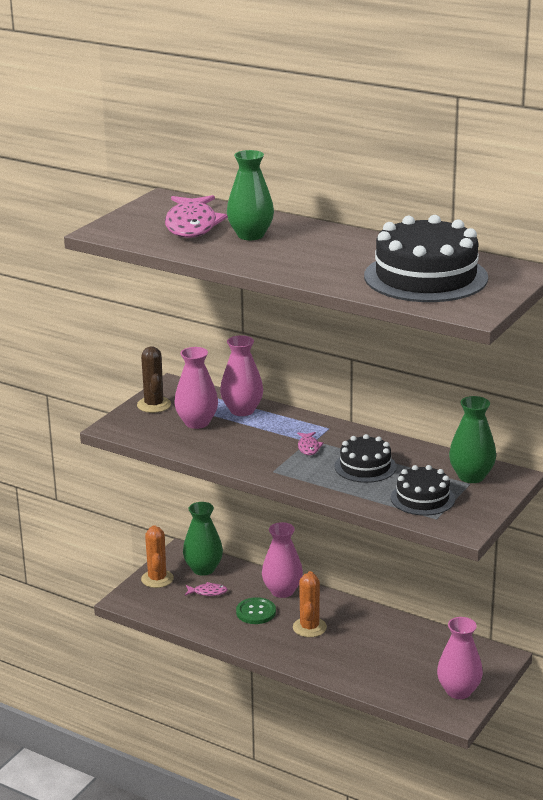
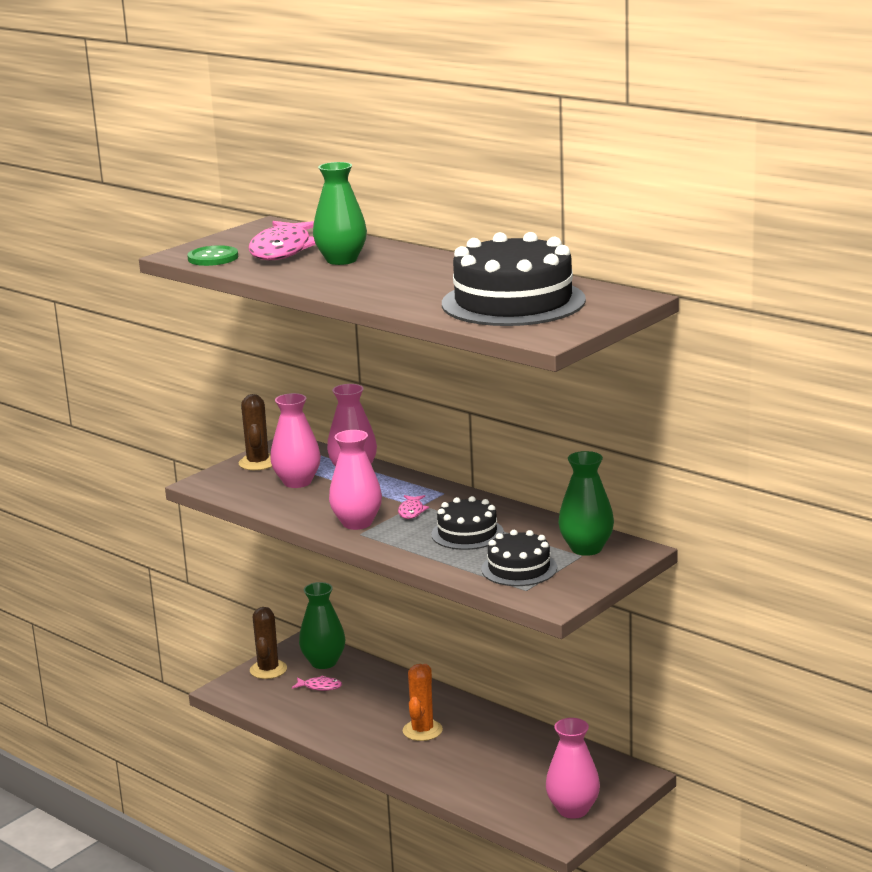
camera: 10 degrees right, 5 degrees down
(157, 579) = (268, 670): orange cactus -> brown cactus
(256, 612) = (367, 711): green button -> green button (213, 258)
(282, 591) = (405, 690): pink vase -> pink vase (357, 523)

